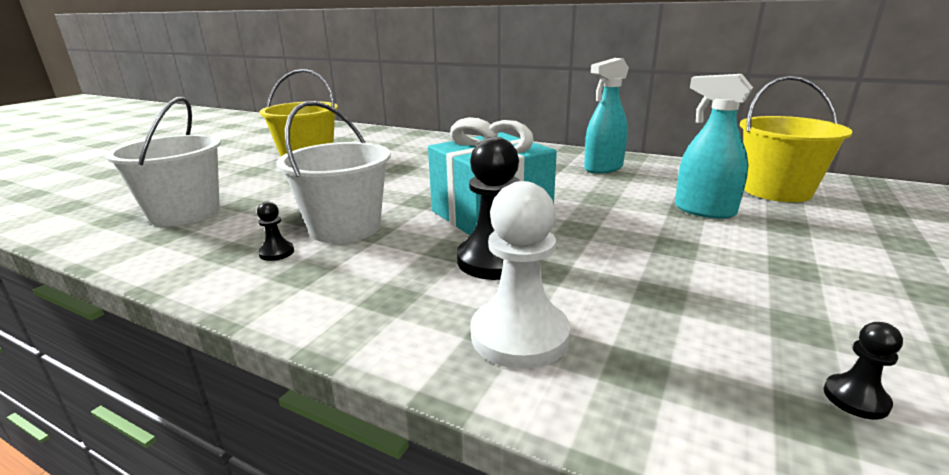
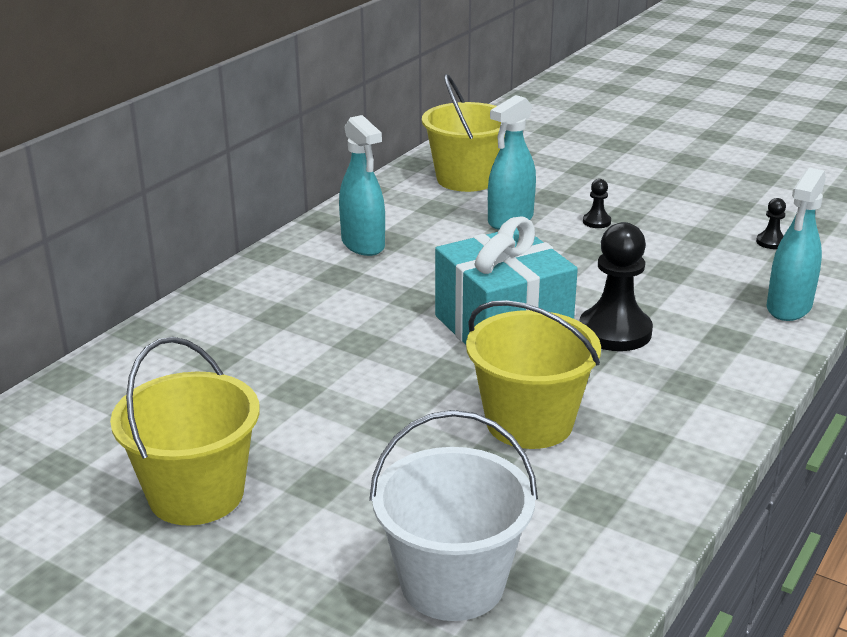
camera: 85 degrees left, 5 degrees up
(276, 253) = (597, 464): black pawn -> black pawn (596, 222)
(345, 228) = (529, 422): white bucket -> yellow bucket
(519, 336) = (733, 330): white pawn -> none
(608, 396) = (788, 307): none -> turquoise spray bottle

